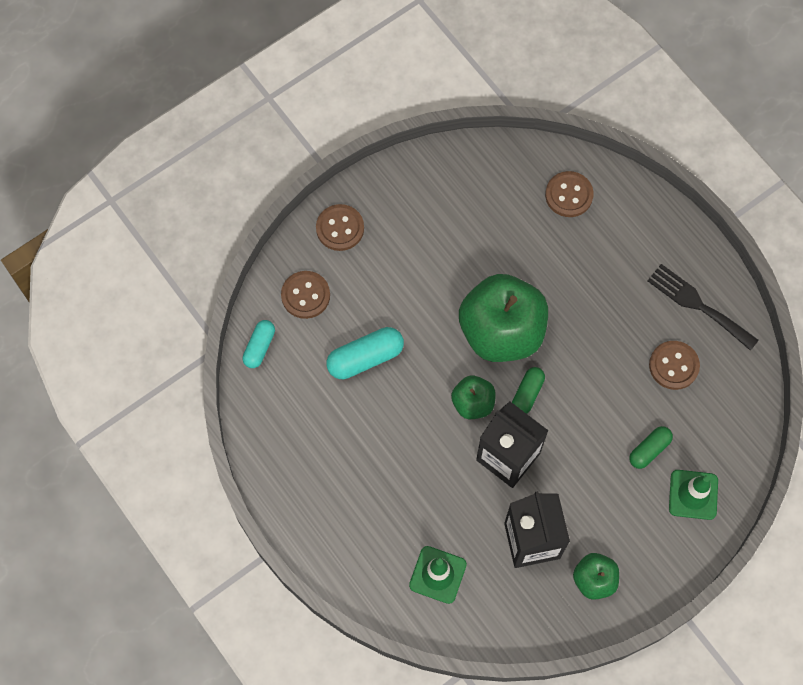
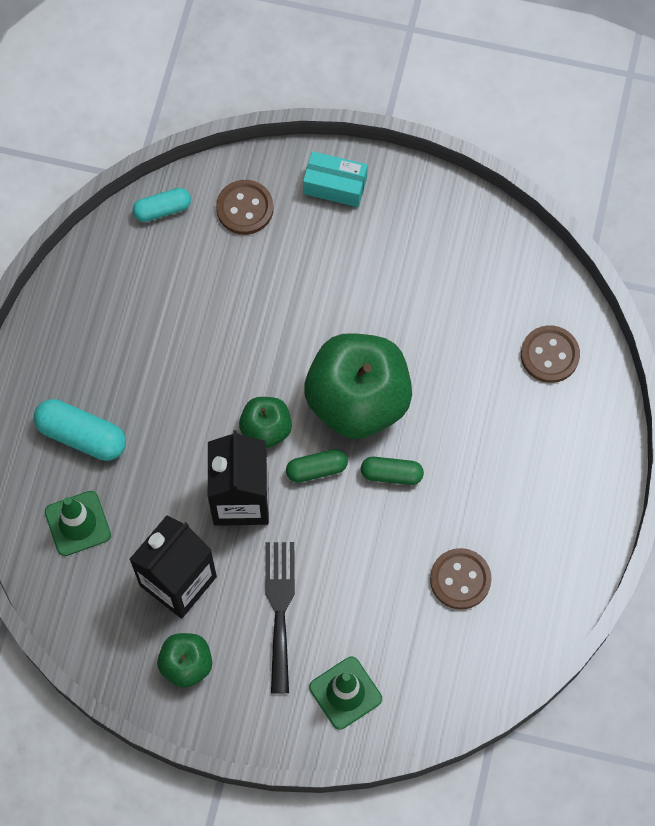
camera: 50 degrees right, 0 degrees up
(340, 228) = (335, 186): brown button -> turquoise box
(365, 358) = (229, 304): turquoise capsule -> turquoise capsule (82, 435)
(649, 450) = (356, 619): green capsule -> green capsule (391, 474)
(698, 305) = (543, 556): black fork -> black fork (280, 609)

